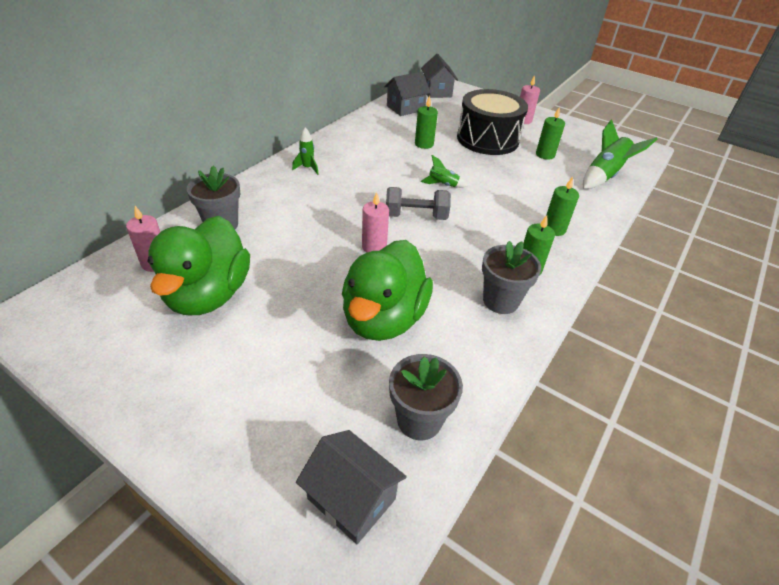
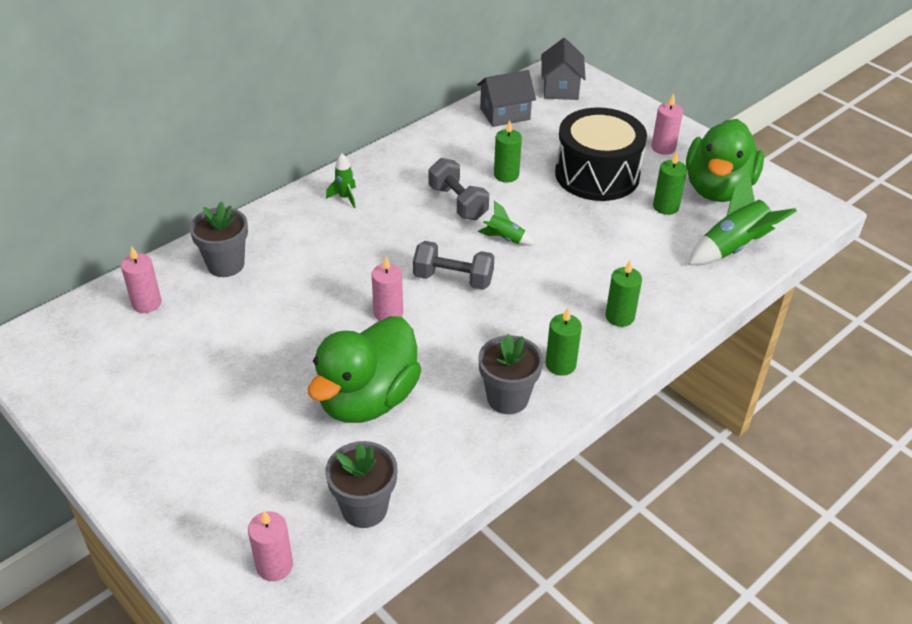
camera: 15 degrees right, 0 degrees up
(208, 295) = (193, 347): green duck -> green duck (717, 189)
(351, 499) = (274, 565): grey house -> pink candle
(396, 164) = (458, 203): none -> grey dumbbell

